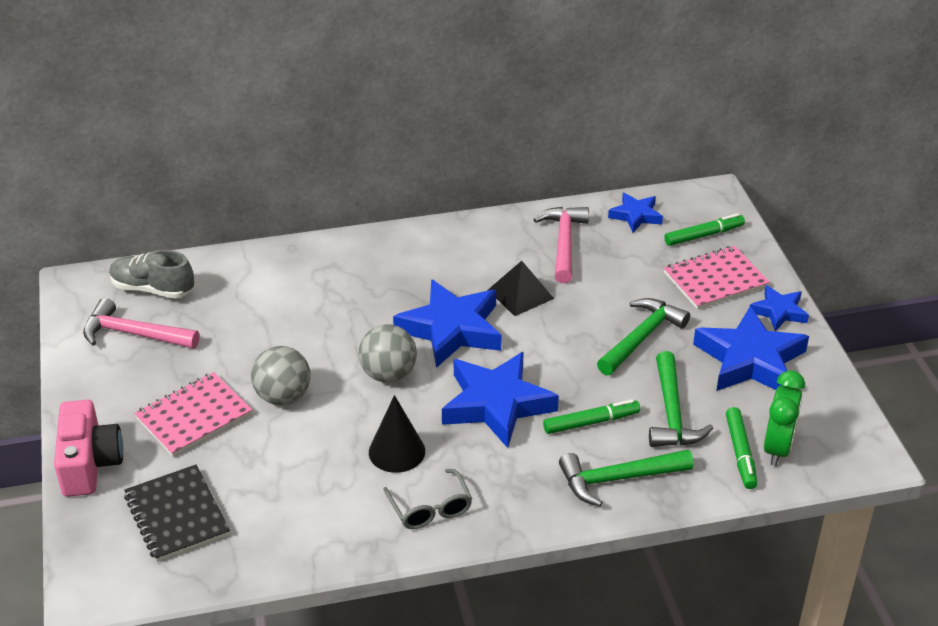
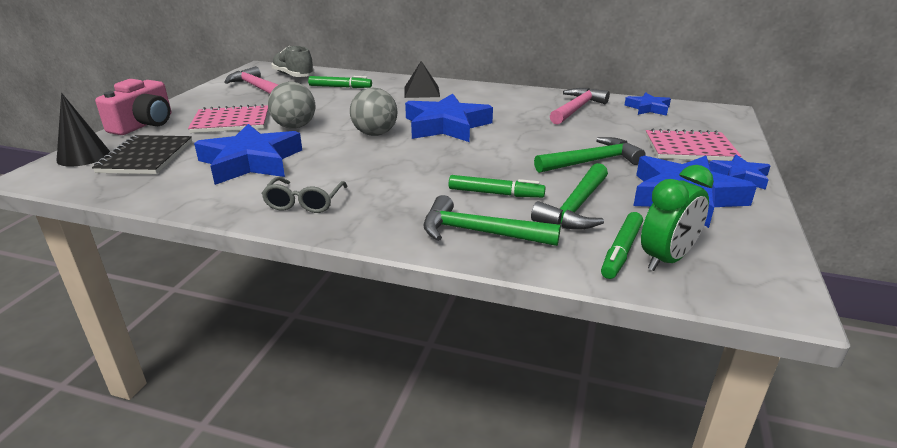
camera: 30 degrees right, 10 degrees down
(397, 451) = (326, 168): black cone -> black cone (83, 156)
(496, 404) = (431, 165): blue star -> blue star (251, 162)
(520, 294) = (517, 122): black pyramid -> black pyramid (422, 91)
(704, 235) = (699, 126): green marker -> green marker (340, 87)

